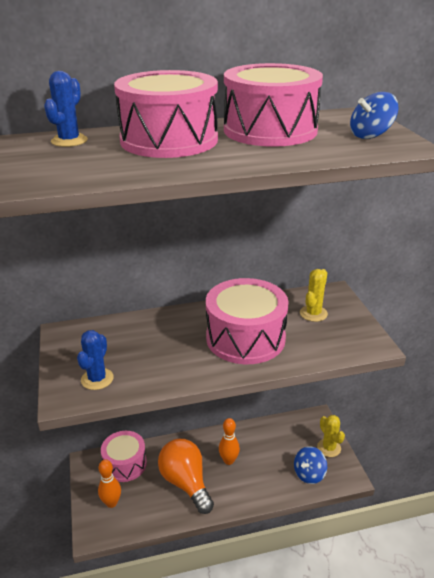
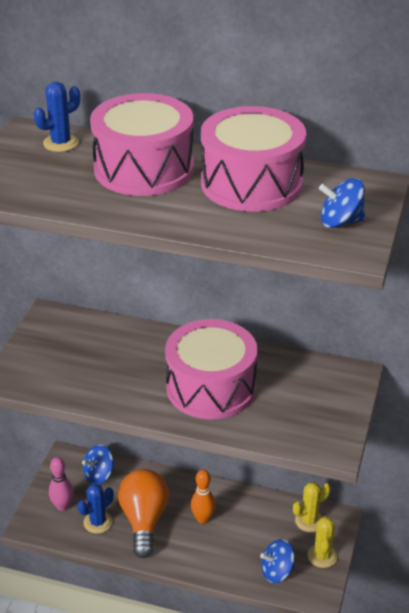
camera: 30 degrees right, 5 degrees up
(97, 379) = (45, 373): blue cactus -> blue cactus (98, 522)
(111, 503) = (62, 506): orange bowling pin -> pink bowling pin
(125, 464) = (99, 475): pink drum -> blue spinning top
(313, 313) = (306, 389): yellow cactus -> yellow cactus (309, 521)

